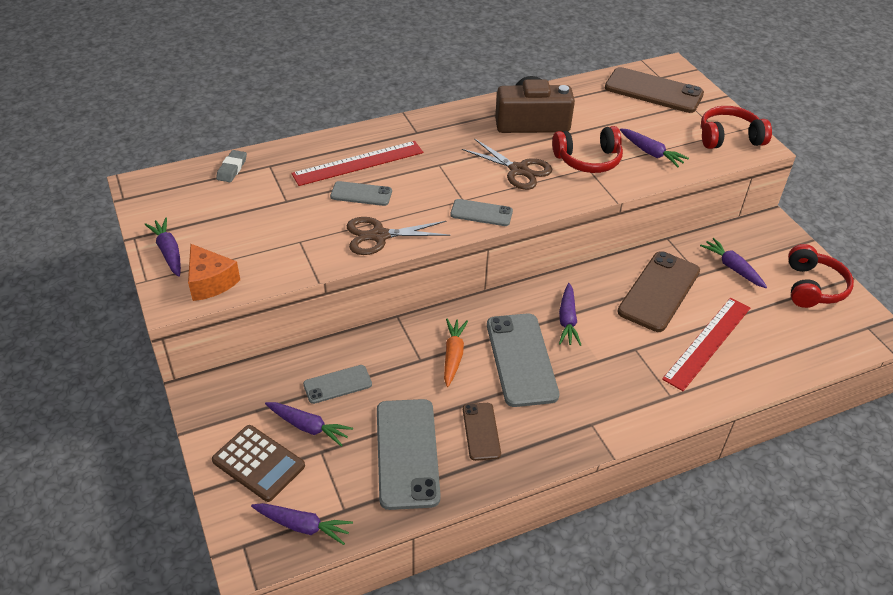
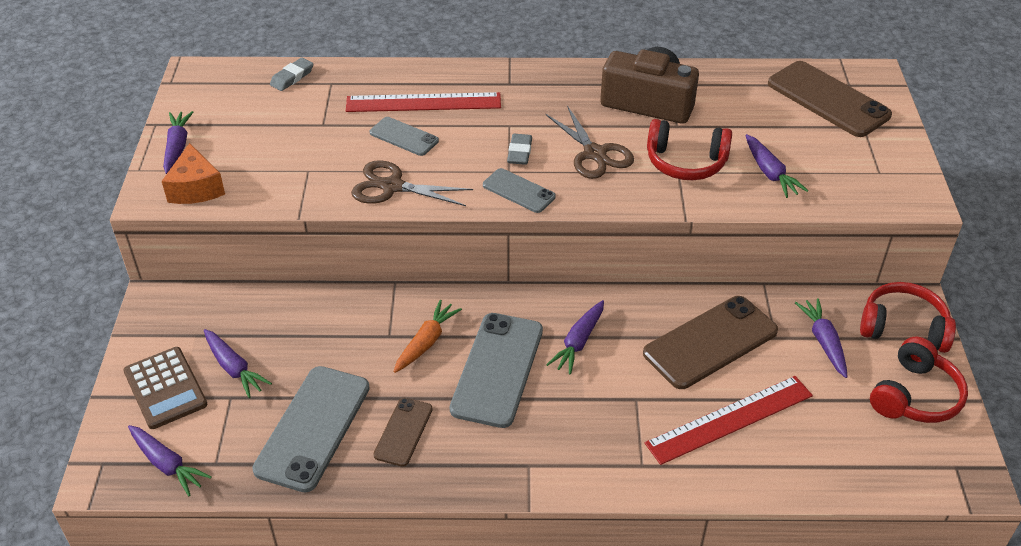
camera: 25 degrees right, 0 degrees up
(337, 384) = (289, 334): grey phone -> none
(461, 183) = (519, 152): none -> grey eraser
(729, 137) = (886, 179): red headphones -> red headphones (903, 327)

